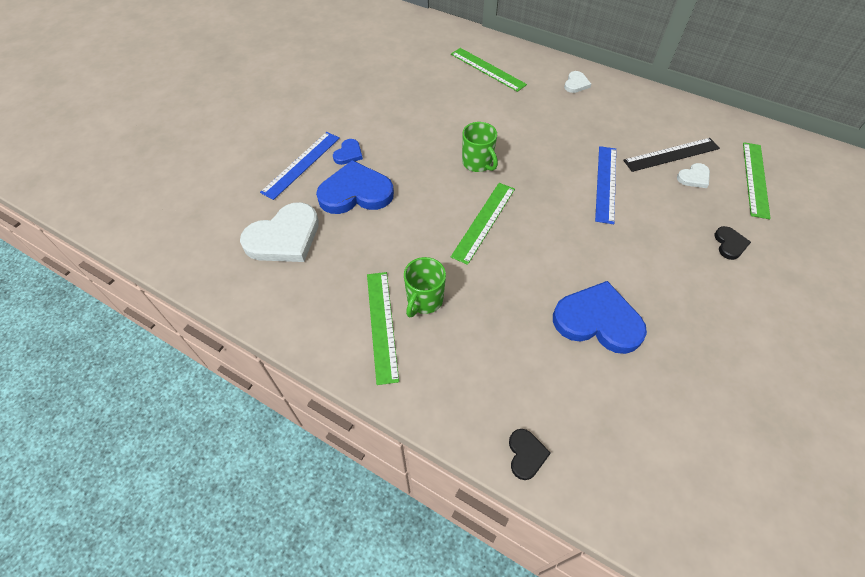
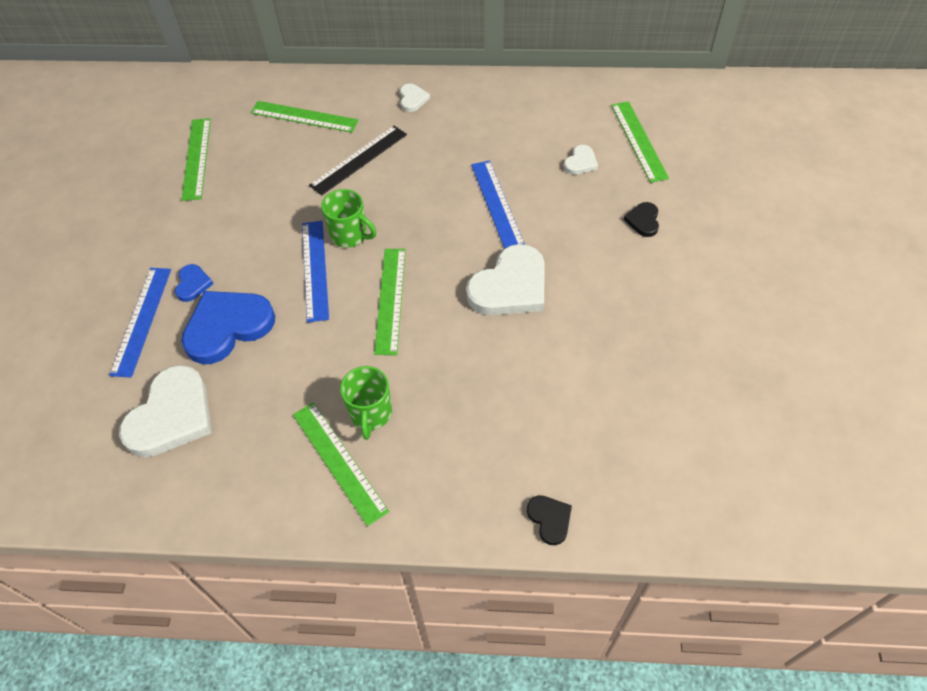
camera: 25 degrees left, 0 degrees up
(397, 71) = (196, 158): none -> green ruler
(439, 177) = (315, 270): none -> blue ruler
(585, 250) = (510, 286): none -> white heart
(598, 321) = (555, 355): blue heart -> none
(671, 154) = (548, 145): black ruler -> black ruler (359, 160)
(729, 244) = (643, 221): black heart -> black heart turned 150 degrees counterclockwise

